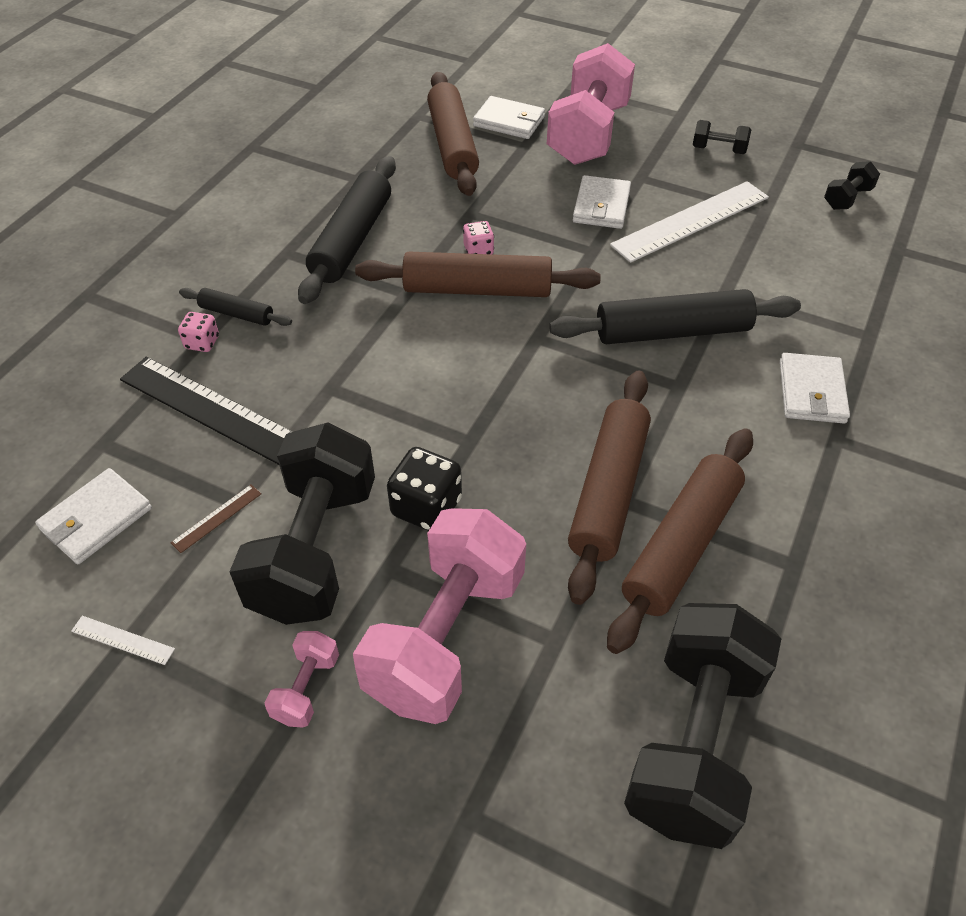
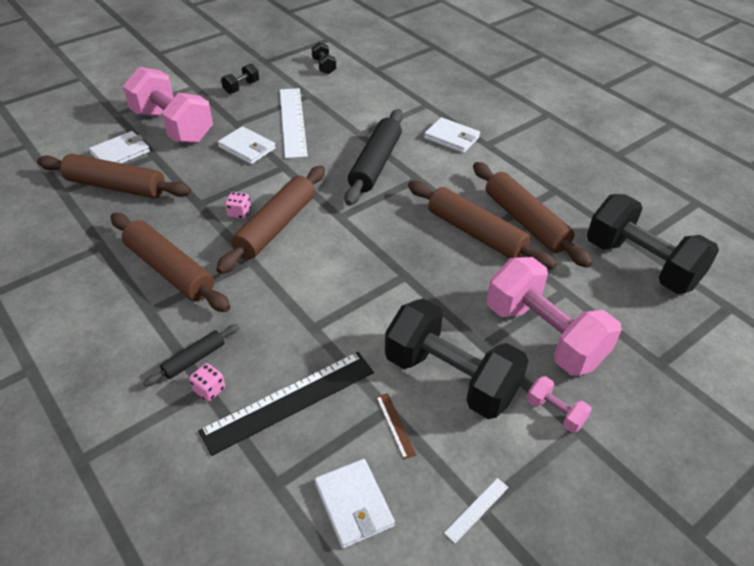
camera: 65 degrees left, 5 degrees down
(351, 240) = (169, 270): black rolling pin -> brown rolling pin
(426, 507) = (445, 312): black dice -> none

